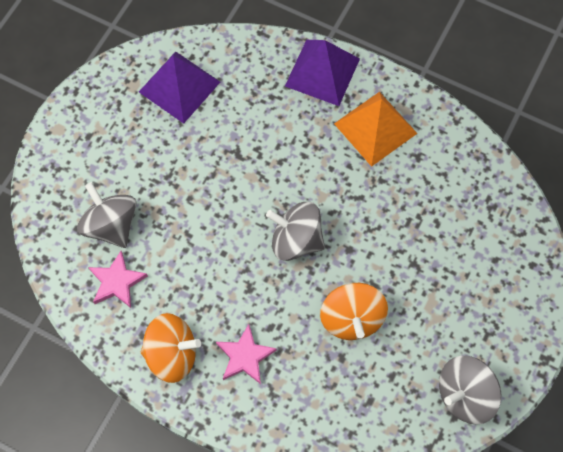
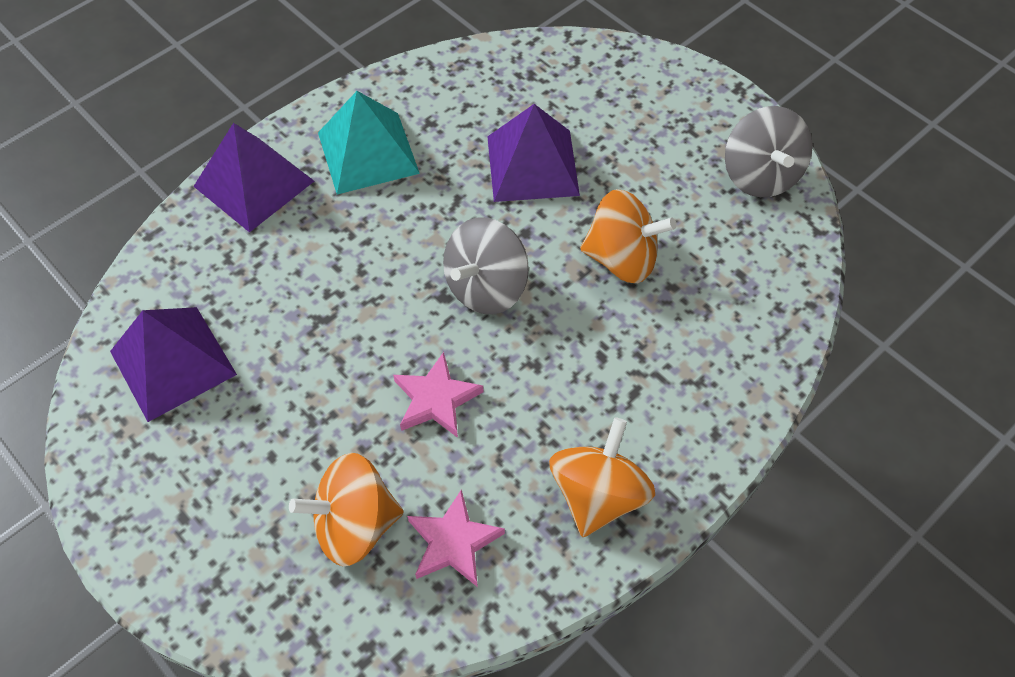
camera: 70 degrees left, 10 degrees down
(111, 225) = (355, 524): grey spinning top -> orange spinning top
(245, 356) = (634, 399): pink star -> pink star (436, 399)
(375, 128) = (367, 152): orange pyramid -> turquoise pyramid
(408, 235) = (532, 165): none -> purple pyramid

